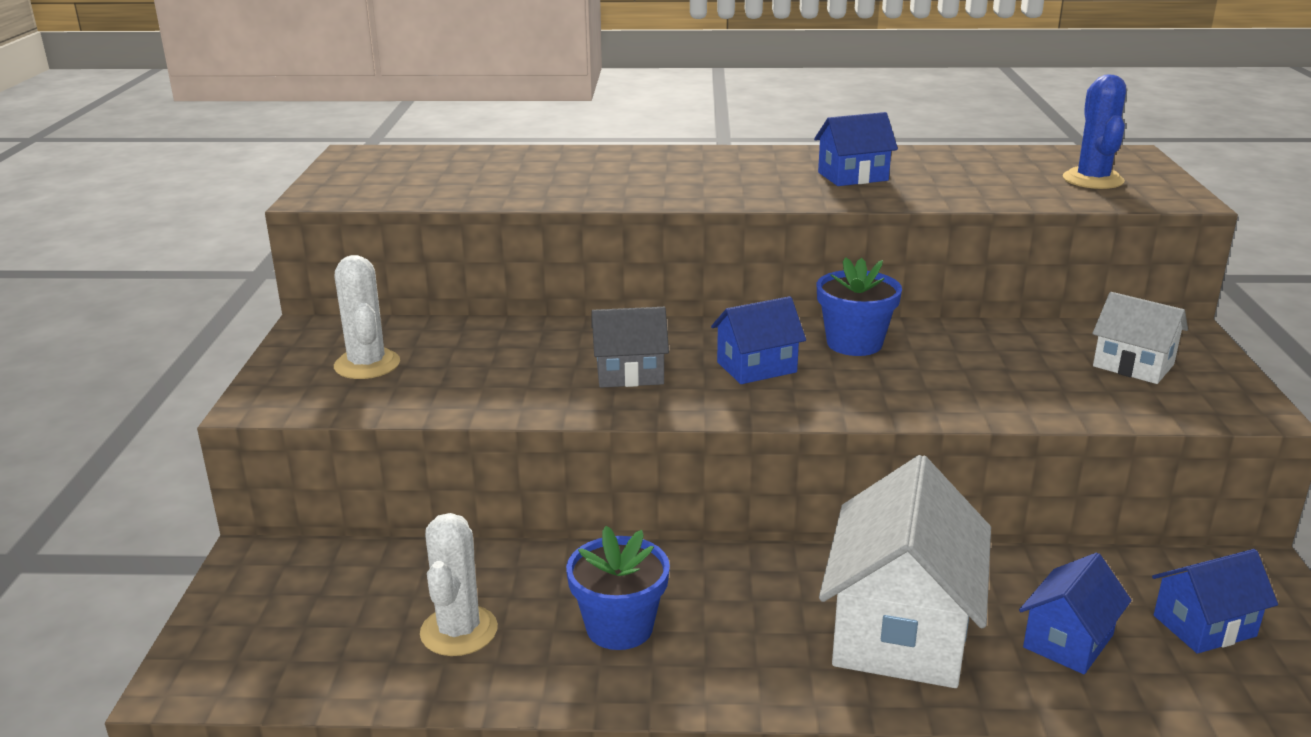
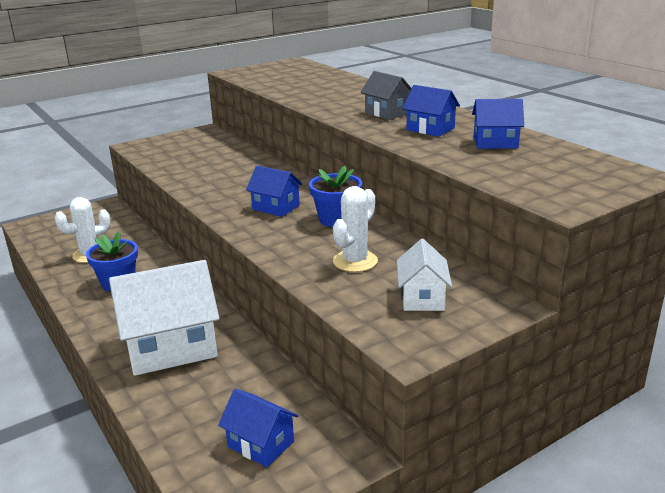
camera: 55 degrees right, 0 degrees up
(367, 364) = (184, 147): white cactus -> white cactus (355, 261)
(630, 373) = (234, 187): grey house -> grey house (387, 113)
(1068, 641) = (203, 399): blue house -> blue house (495, 143)
(1093, 180) = (550, 177): blue cactus -> none

